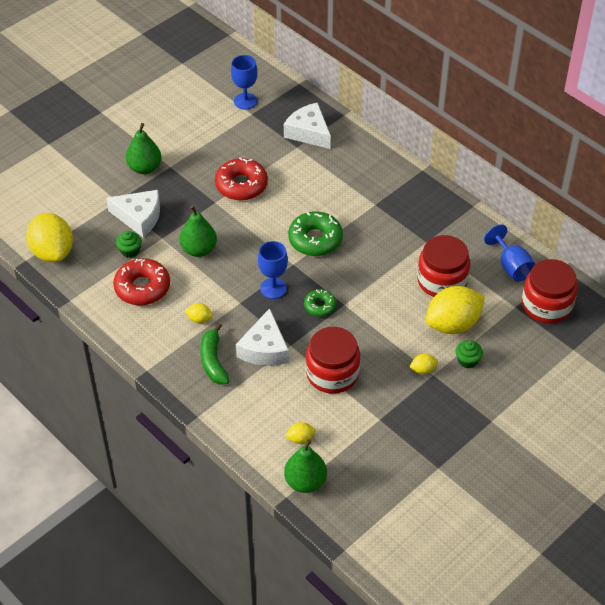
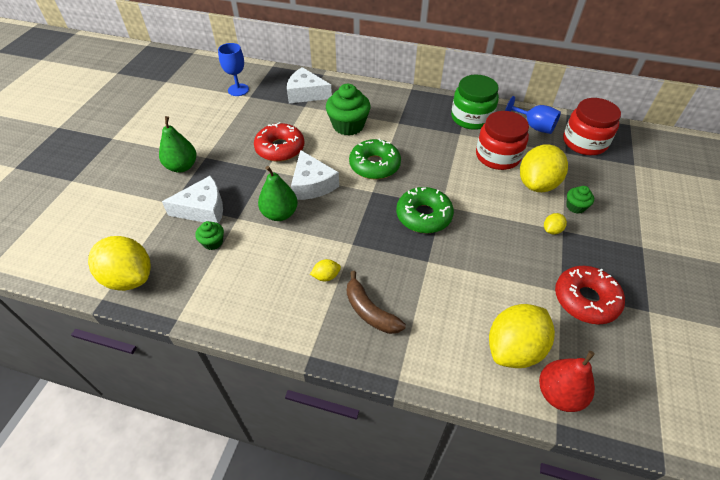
camera: 30 degrees left, 0 degrees up
(142, 287) = (248, 271): red donut -> red donut (585, 300)
(213, 361) = (370, 311): green banana -> brown banana
(264, 349) = (408, 275): white cheese -> white cheese (312, 184)
(273, 288) = (372, 218): blue goblet -> none
(300, 438) = (514, 348): yellow lemon -> yellow lemon, size x2.33
(305, 482) = (559, 394): green pear -> red pear
(320, 306) = (423, 216): green donut -> green donut, size x1.74
(323, 187) = (348, 125): none -> green cupcake
(332, 373) = (485, 269): red jar -> none
(454, 229) = (471, 118): none -> green jar

